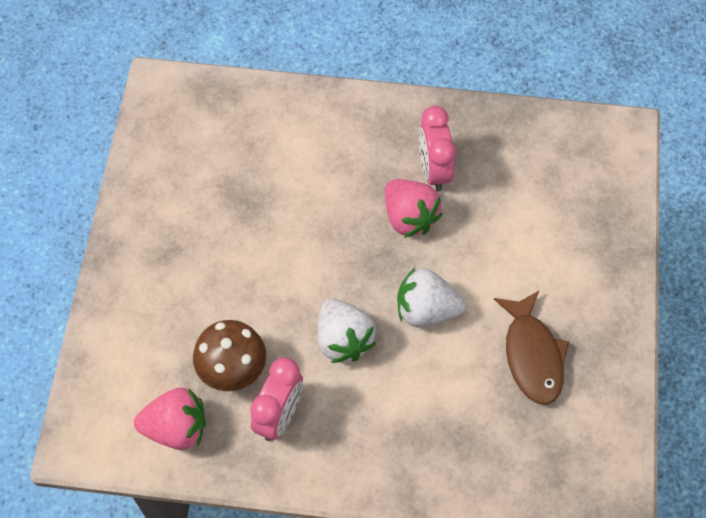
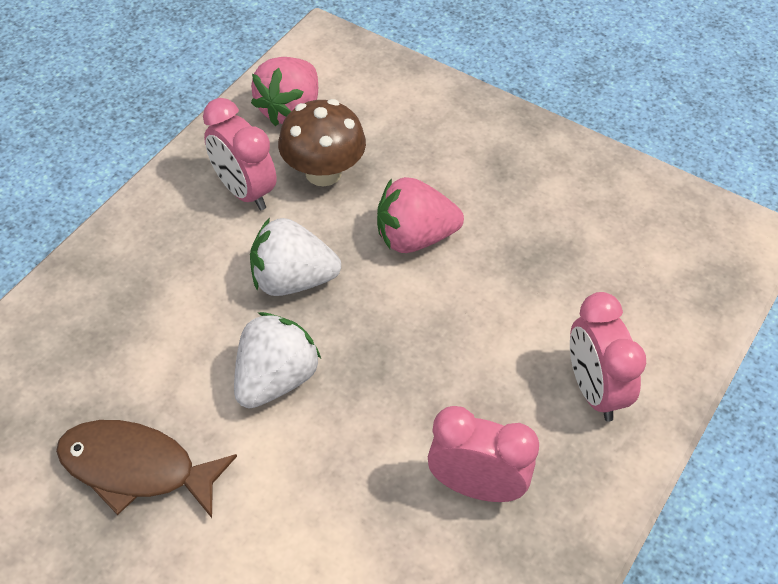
camera: 115 degrees right, 10 degrees down
(334, 134) = (594, 390): none -> pink clock
(409, 217) = (417, 421): pink strawberry -> pink strawberry (414, 237)

